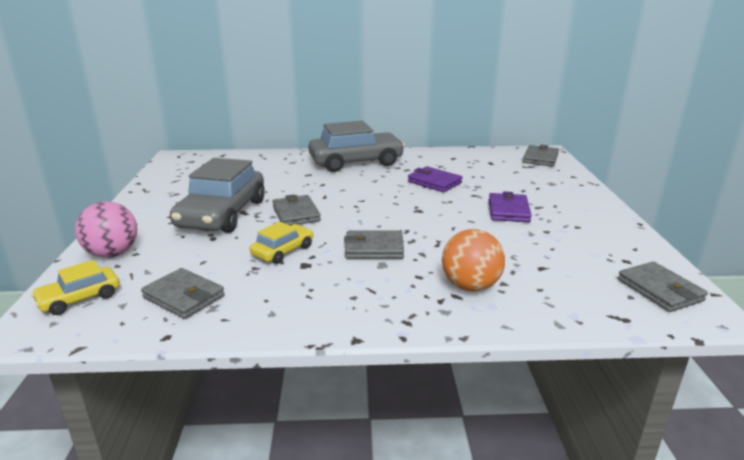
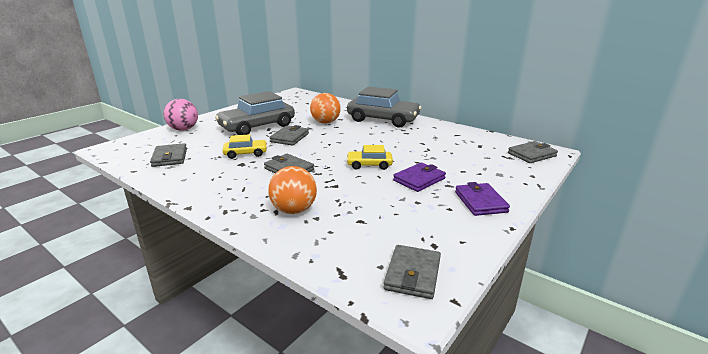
camera: 40 degrees right, 0 degrees up
(80, 298) = (140, 143): yellow car -> yellow car (369, 165)
(300, 183) = (325, 122): none -> orange ball
(434, 182) = (407, 146): purple wallet -> purple wallet (480, 202)

